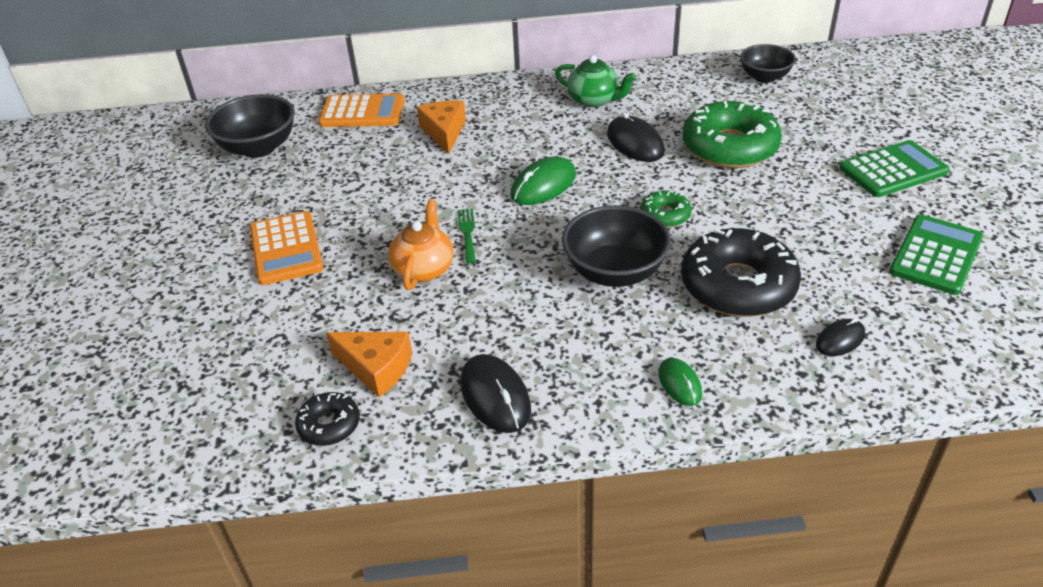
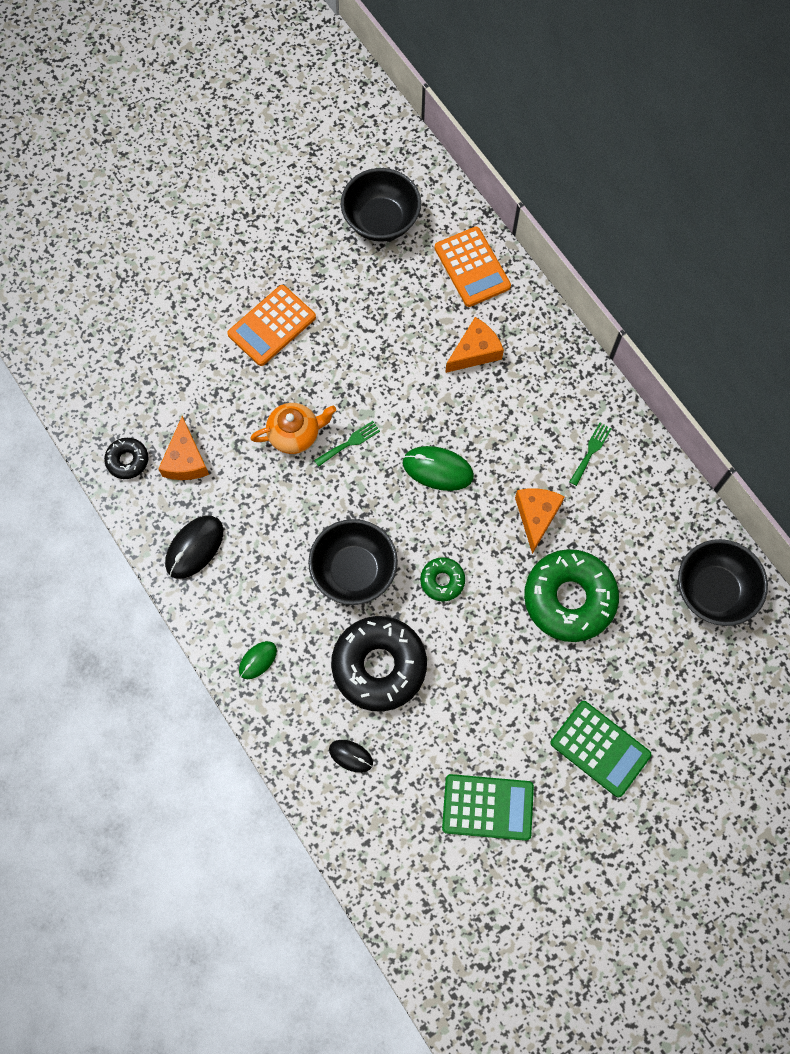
camera: 60 degrees right, 30 degrees up
(594, 100) = (591, 451): green teapot -> green fork
(635, 143) = (536, 516): black mouse -> orange cheese
(764, 77) = (713, 591): black bowl -> black bowl, size x1.51

